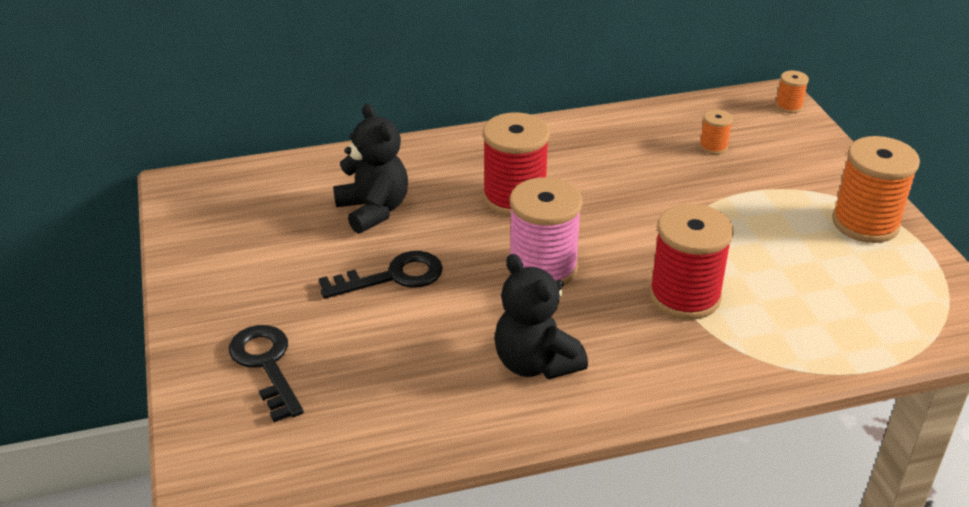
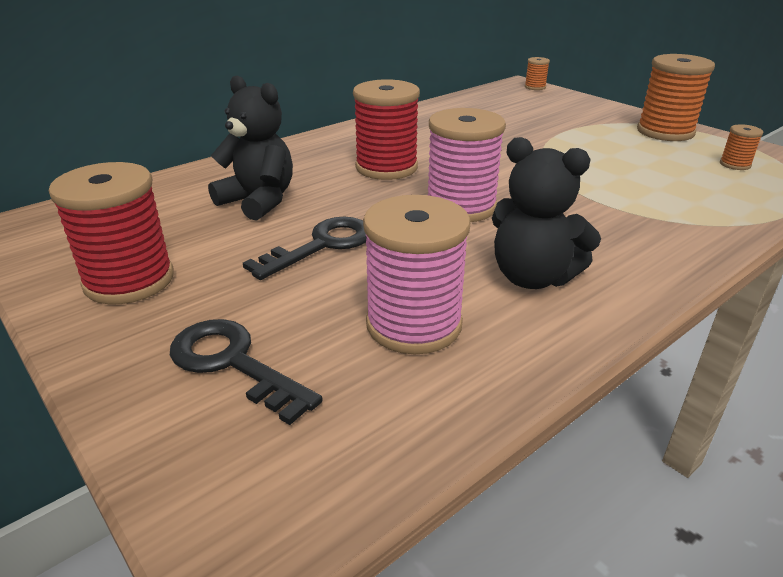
camera: 25 degrees left, 5 degrees down
(407, 375) = (414, 324): none -> pink spool
(684, 296) = (599, 198): red spool -> red spool (129, 280)
(713, 147) = (510, 113): orange spool -> orange spool (735, 164)

